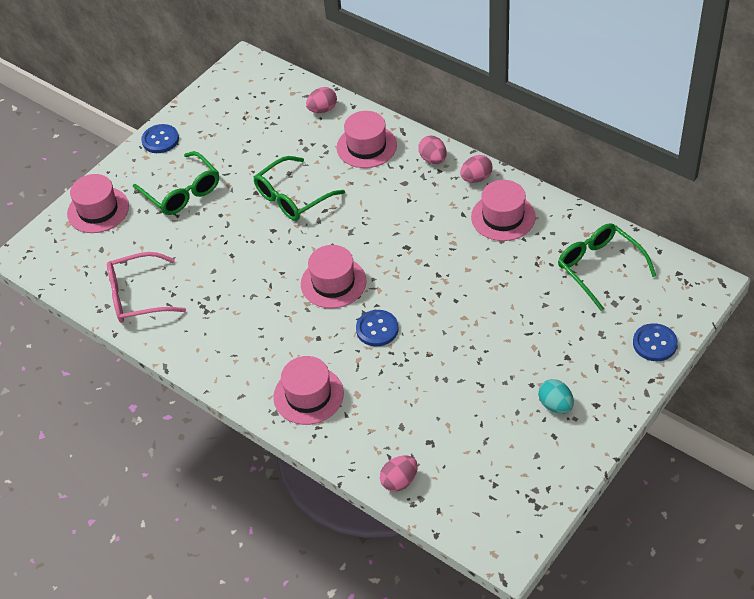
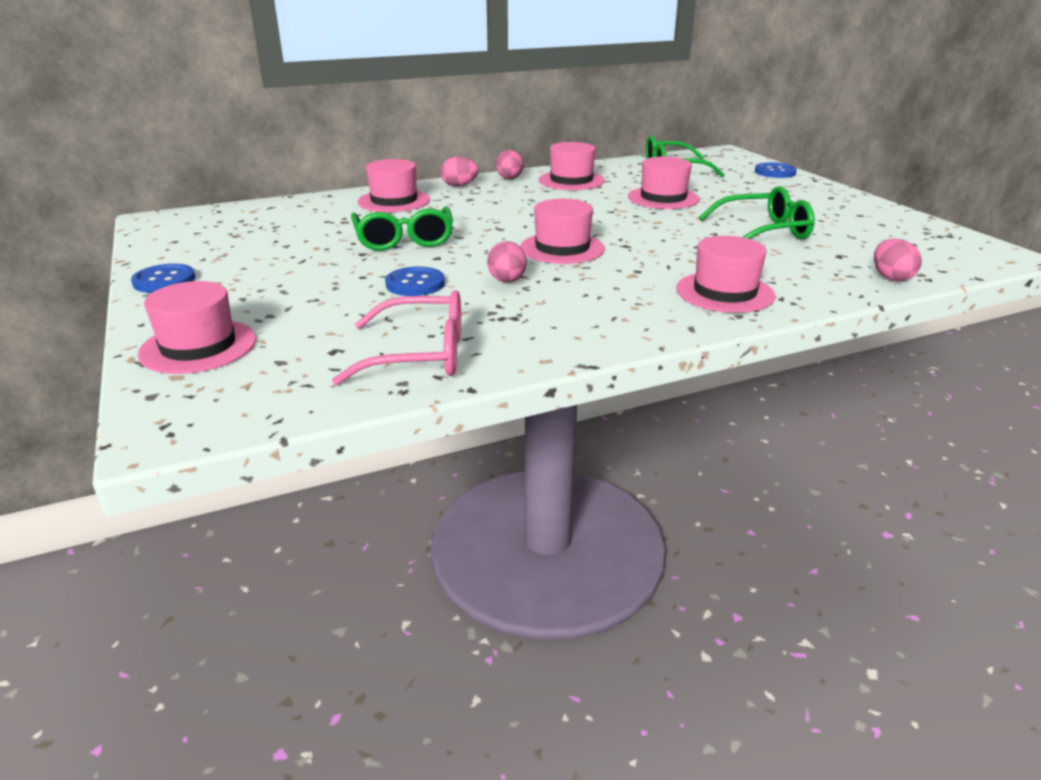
camera: 65 degrees left, 20 degrees down
(138, 296) = (420, 355): pink glasses -> pink glasses turned 105 degrees counterclockwise
(182, 192) = (282, 288): green glasses -> green glasses (764, 231)
(322, 109) = (305, 205): pink egg -> pink egg (507, 281)
(377, 329) = (656, 244): blue button -> blue button (415, 284)
(499, 293) = (663, 198): none -> pink hat
(555, 405) = (822, 207): turquoise egg -> none

